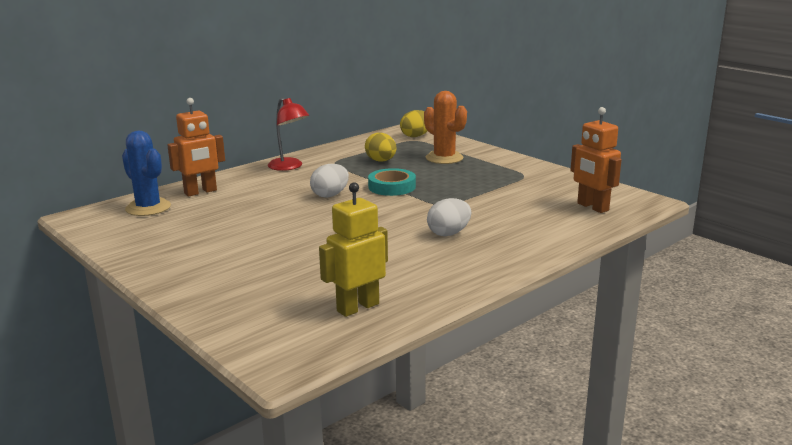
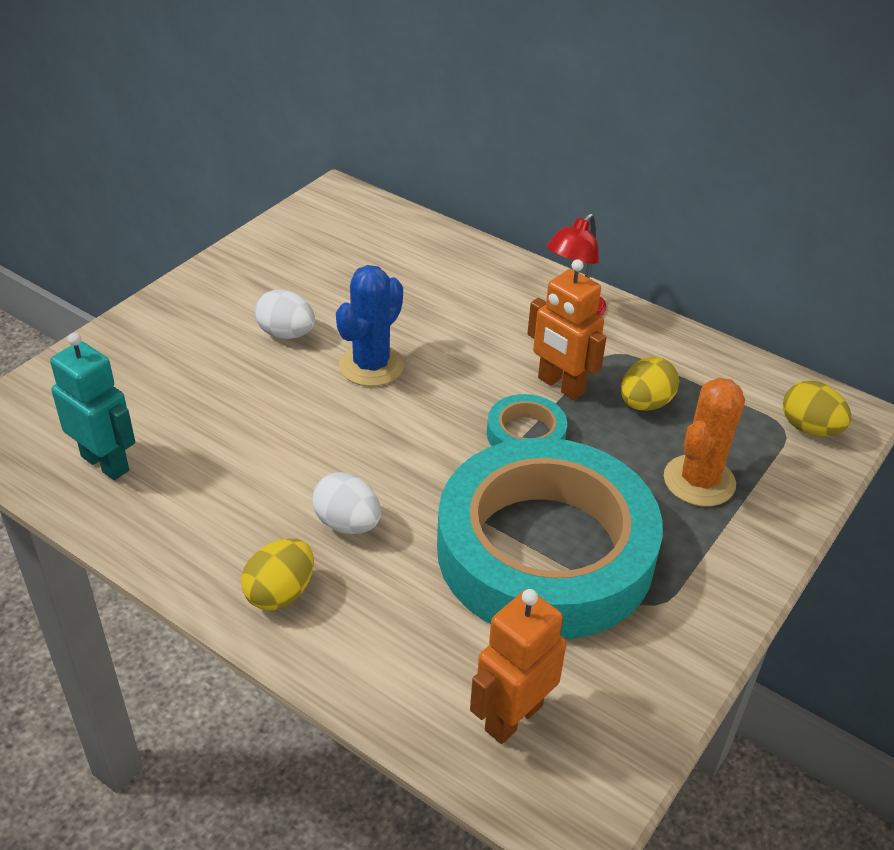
camera: 75 degrees right, 20 degrees up
(148, 208) = (375, 232): blue cactus -> blue cactus (371, 366)
(200, 192) = (442, 257): orange robot -> orange robot (560, 385)
(330, 195) = (467, 375): white egg -> white egg (286, 334)
(357, 307) = (105, 463): yellow robot -> turquoise robot
(483, 191) = (545, 550): none -> turquoise tape
(502, 254) = (280, 593): none -> yellow egg

